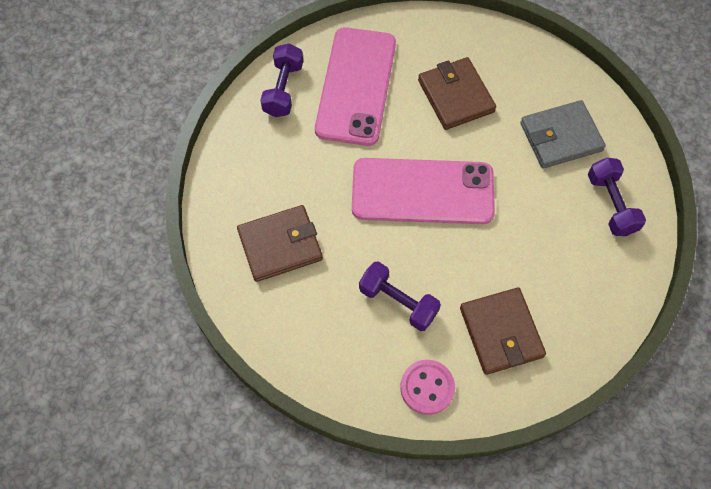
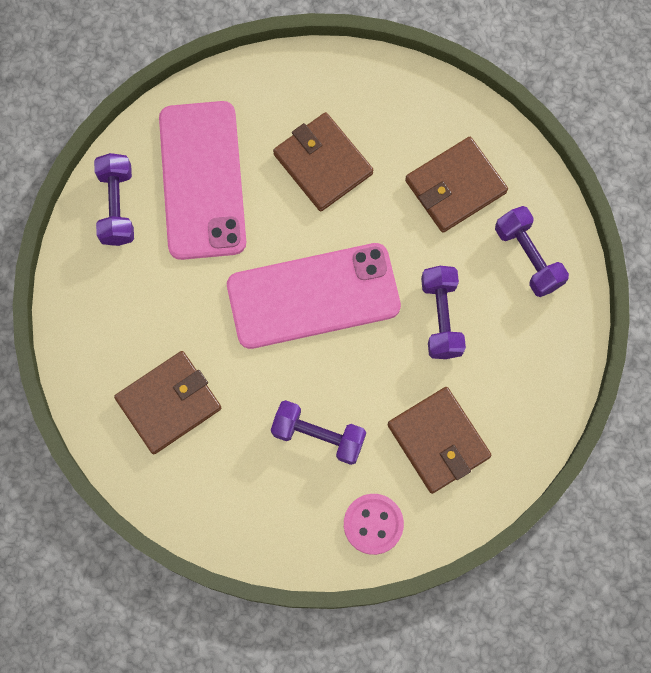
camera: 15 degrees left, 10 degrees up
(526, 233) = (441, 317): none -> purple dumbbell
(560, 137) = (455, 186): grey wallet -> brown wallet

